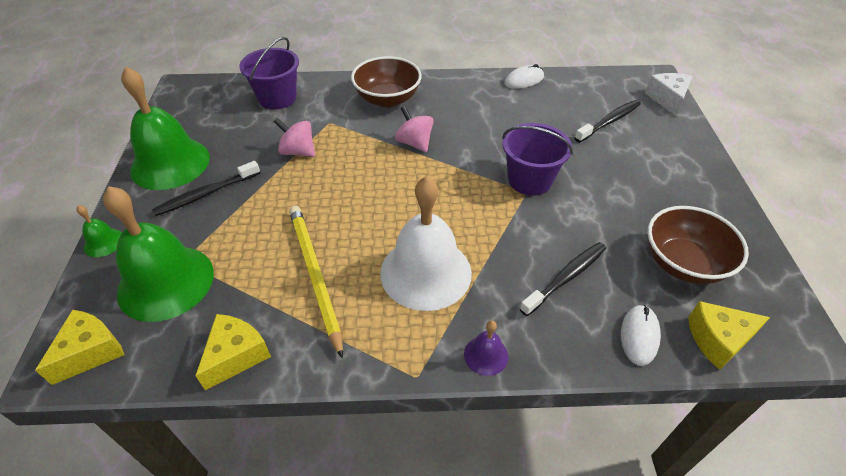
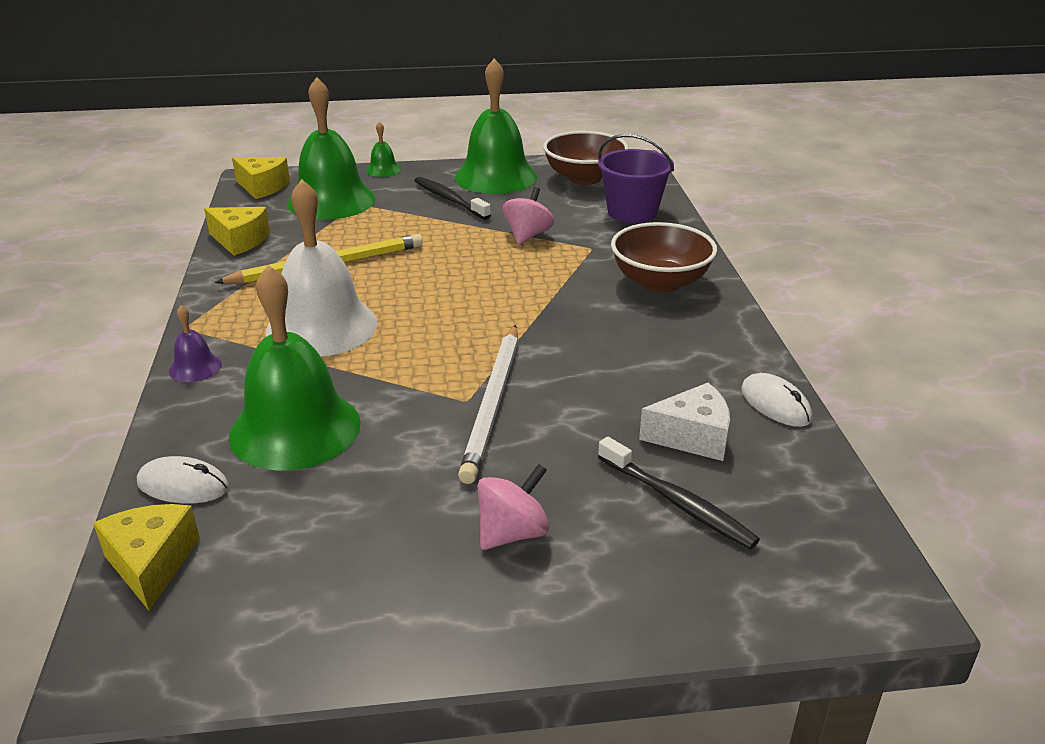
camera: 85 degrees right, 15 degrees down
(414, 143) = (562, 308): pink spinning top -> pink spinning top (512, 533)
(530, 180) = (493, 404): purple bucket -> white pencil
(566, 277) = (295, 428): black toothbrush -> green bell
(667, 99) = (799, 604): white cheese -> white cheese (692, 437)
(683, 263) = (303, 550): brown bowl -> brown bowl (584, 178)

